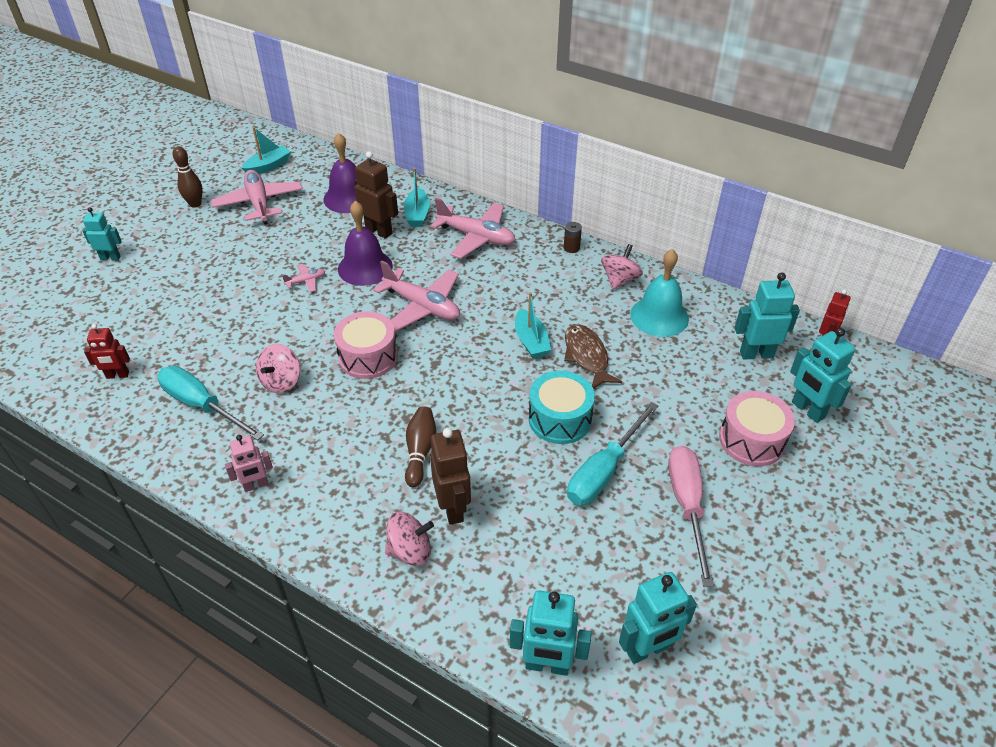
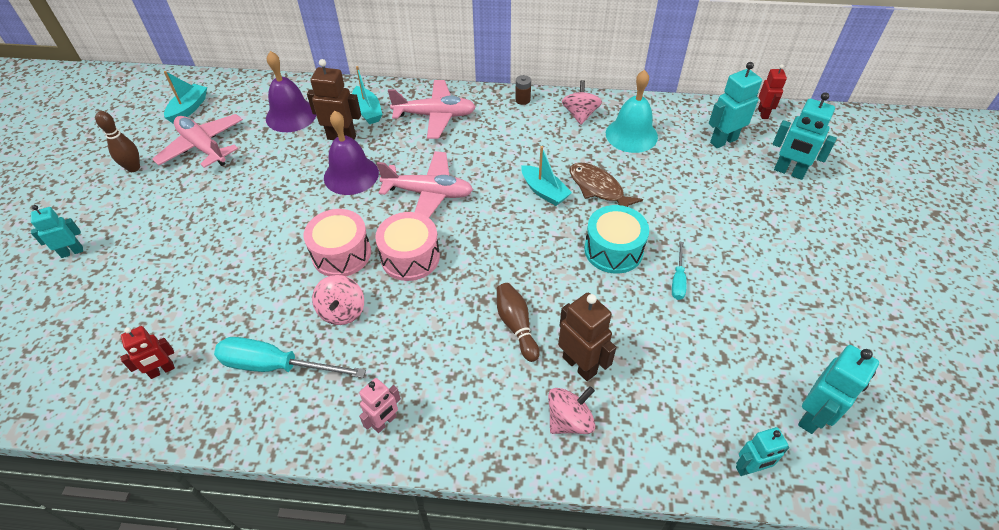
camera: 25 degrees left, 5 degrees up
(306, 281) = (302, 207): pink plane -> none
(547, 665) = (749, 468): turquoise robot -> turquoise robot, size x0.65
(604, 470) = (678, 280): turquoise screwdriver -> turquoise screwdriver, size x0.52
(687, 506) = (759, 283): pink screwdriver -> none
(751, 440) = (767, 211): pink drum -> pink drum (341, 254)

